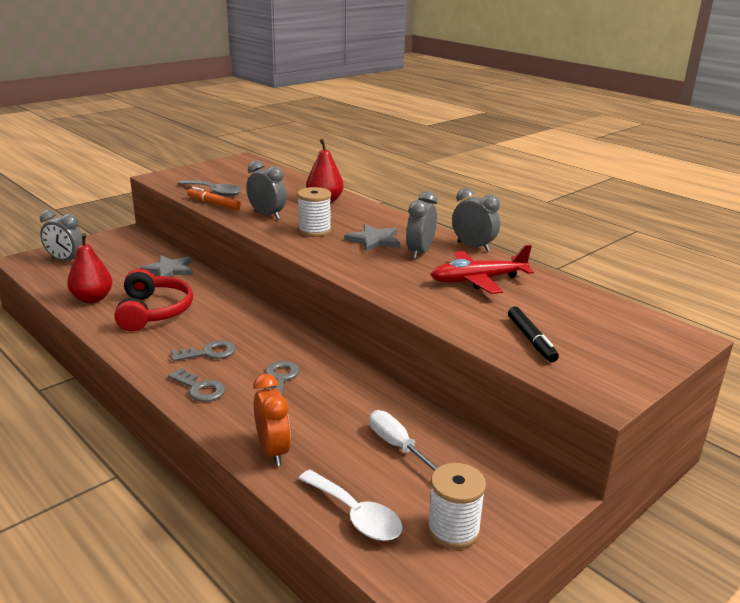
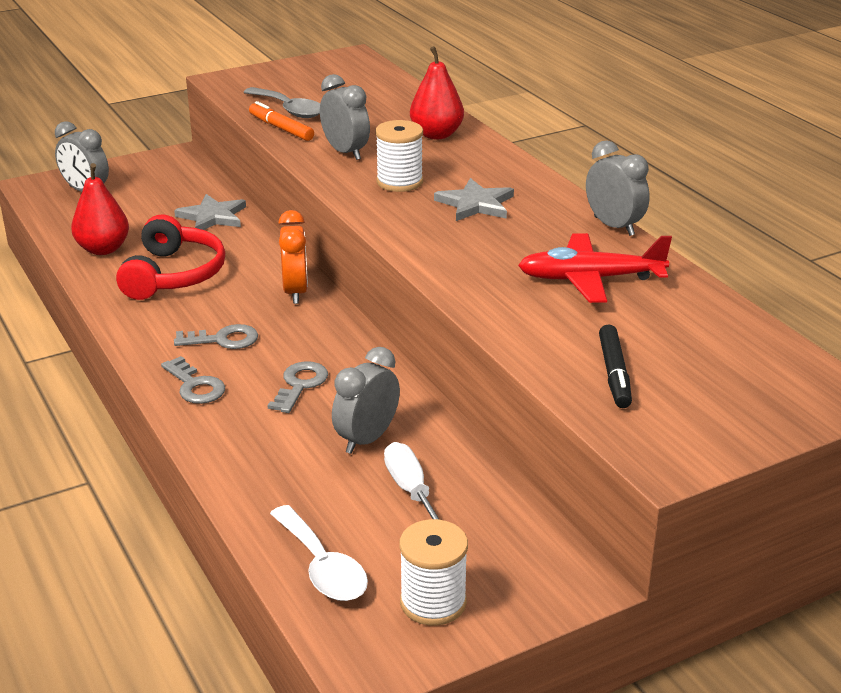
camera: 15 degrees right, 5 degrees up
(273, 451) = (254, 476): orange clock -> orange clock (295, 292)
(420, 252) = (531, 228): grey clock -> grey clock (367, 439)

